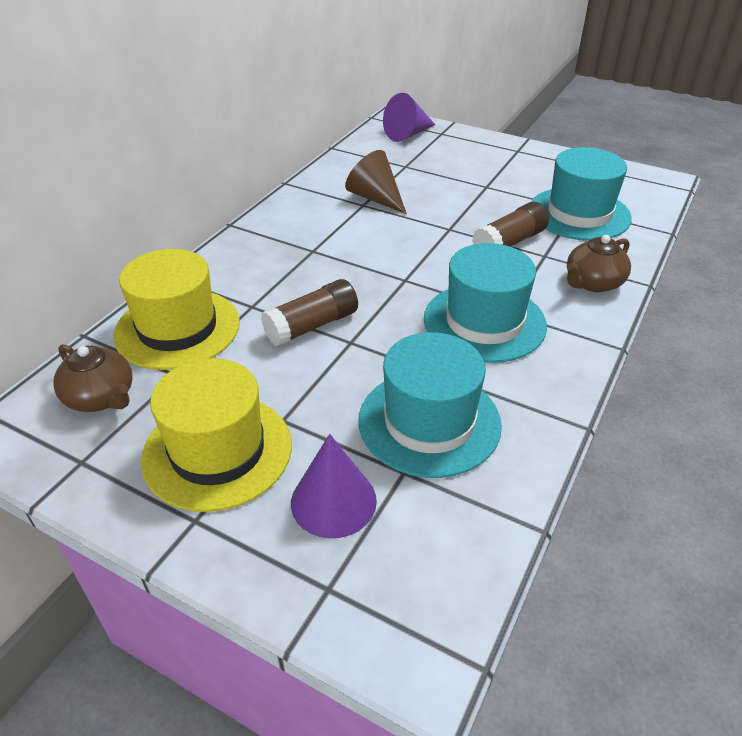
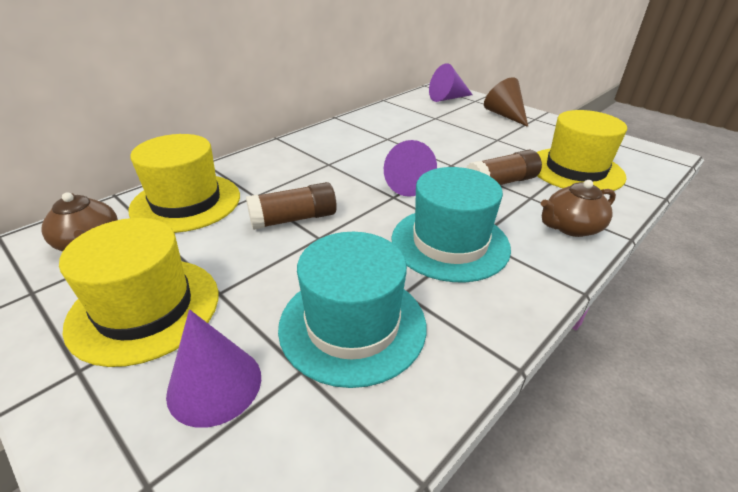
camera: 15 degrees right, 5 degrees down
(375, 198) = (400, 135): brown cone -> brown cone (504, 115)
(409, 261) = (404, 183): none -> purple cone
(579, 214) = (575, 170): turquoise hat -> yellow hat

